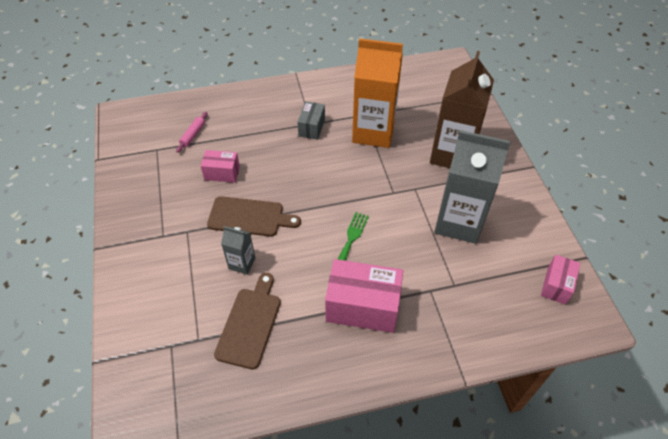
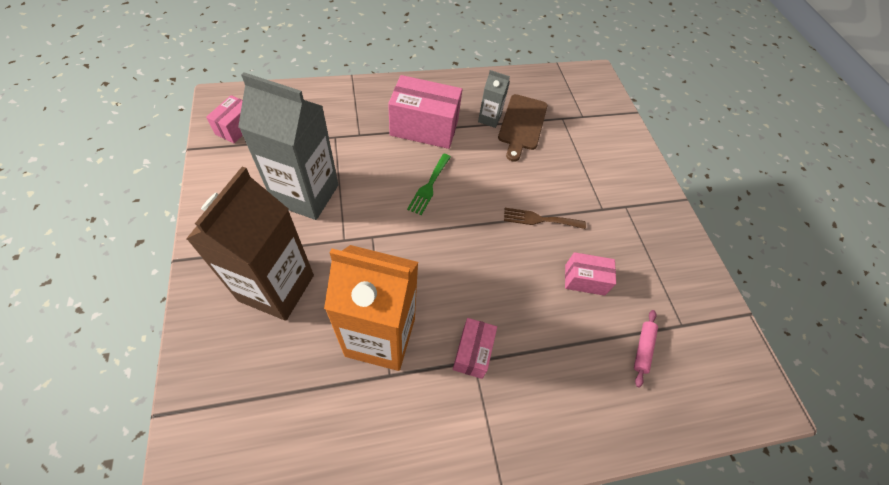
camera: 175 degrees right, 5 degrees up
(242, 263) = (538, 172): grey carton -> grey carton (489, 119)
(249, 217) = (540, 219): brown cutting board -> brown fork
(311, 127) = (472, 352): grey box -> pink box

